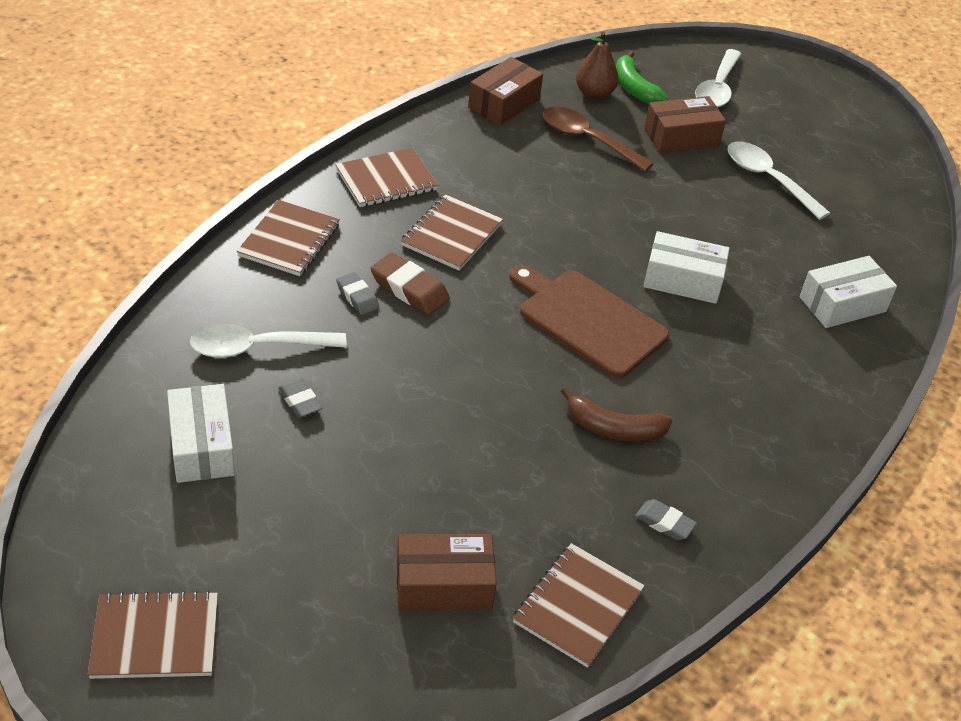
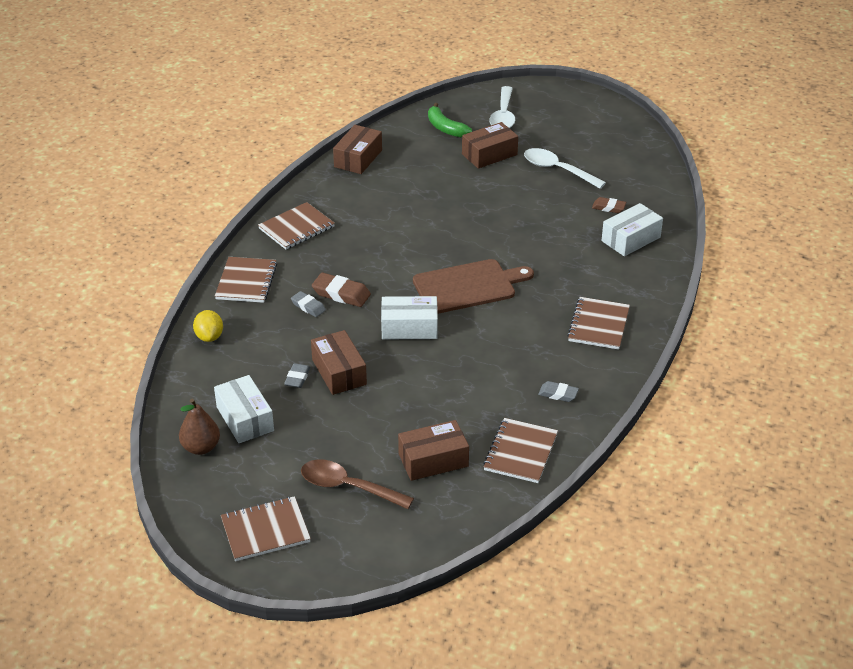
camera: 10 degrees left, 5 degrees down
(206, 308) = (209, 337): none -> yellow lemon
(257, 348) = (254, 353): white spoon -> none
(300, 401) = (297, 378): grey eraser -> grey eraser turned 60 degrees clockwise
(361, 406) = (339, 372): none -> brown box
(451, 235) = (356, 253): brown notebook -> brown notebook (598, 325)
(587, 140) = (425, 170): brown spoon -> brown spoon (348, 487)
(588, 320) = (468, 286): brown cutting board -> brown cutting board turned 135 degrees clockwise
(594, 94) = (419, 138): brown pear -> brown pear (201, 447)
(614, 429) = (507, 347): brown banana -> none
(682, 280) = (521, 247): white box -> white box (409, 328)
(824, 250) = (608, 207): none -> brown eraser

